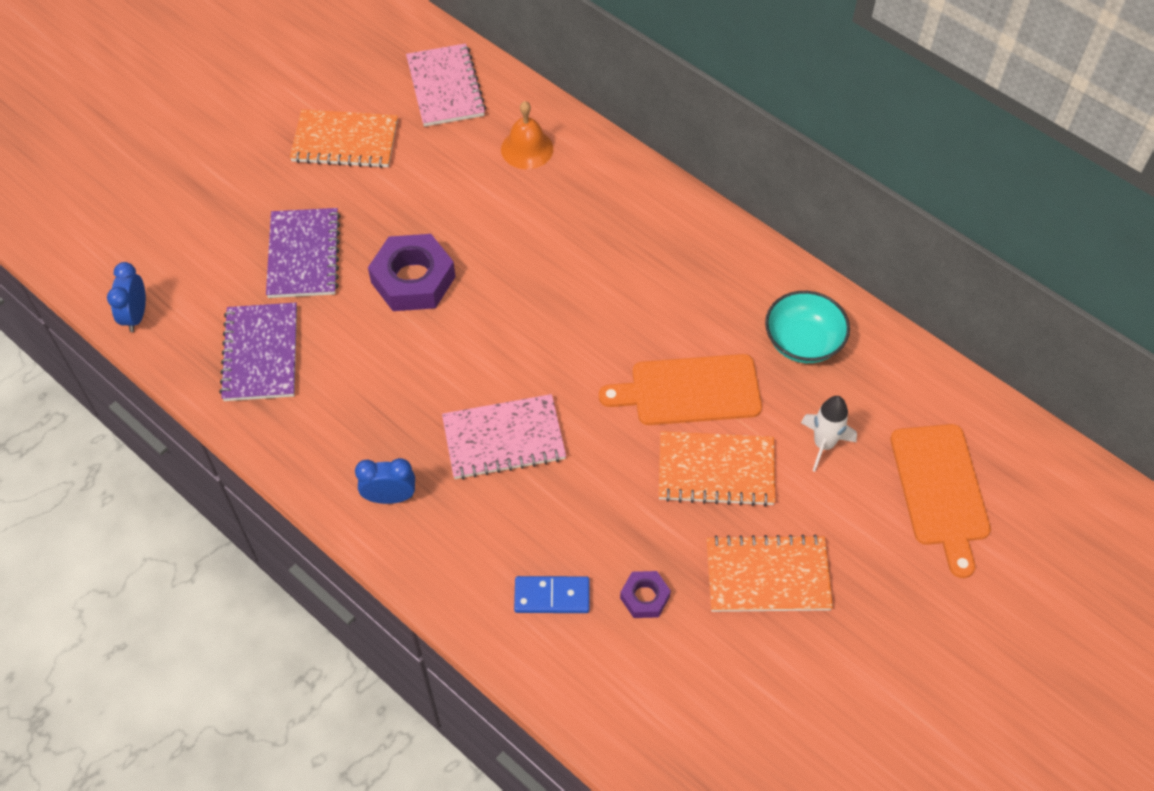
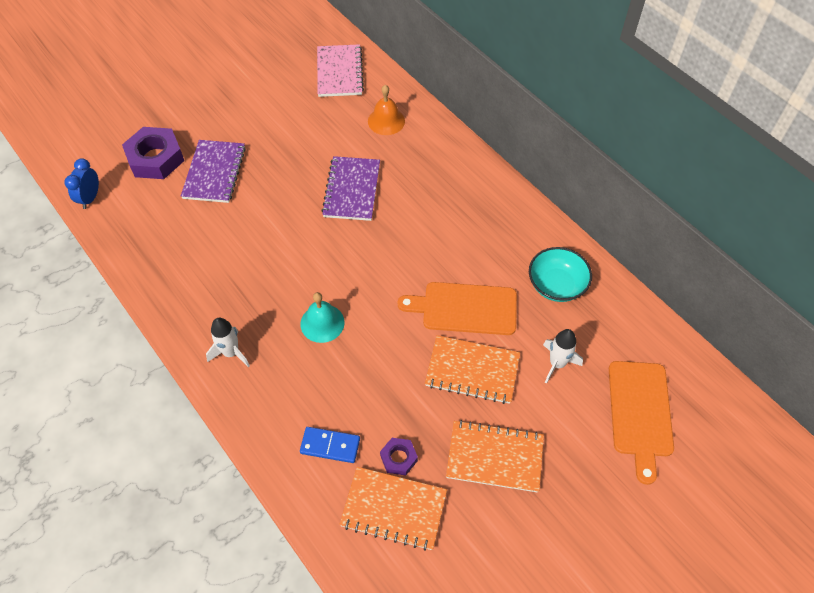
camera: 10 degrees right, 0 degrees up
(261, 354) = (167, 236): purple notebook -> purple notebook (352, 190)
(345, 141) = (262, 99): orange notebook -> orange notebook (393, 509)
(390, 497) = (231, 353): blue clock -> white rocket
(413, 280) = (285, 200): purple nut -> purple nut (155, 158)
(504, 439) = (322, 323): pink notebook -> turquoise bell

